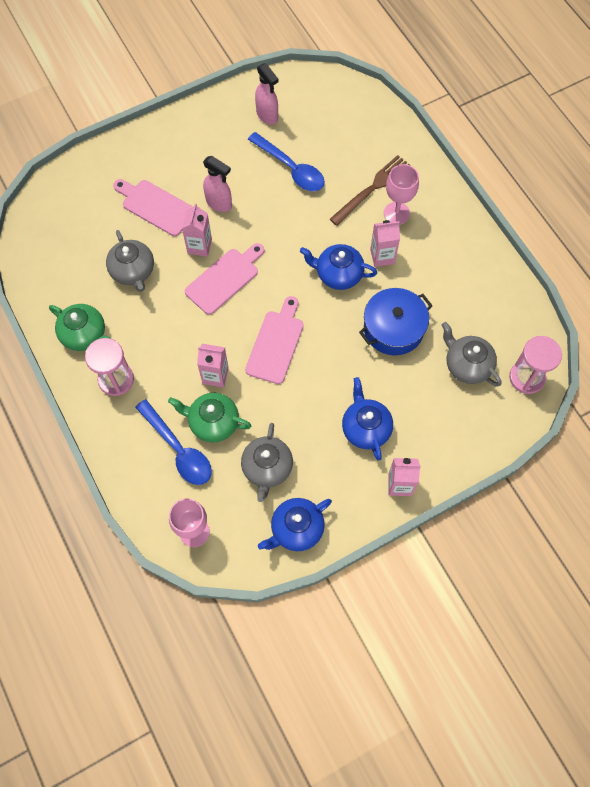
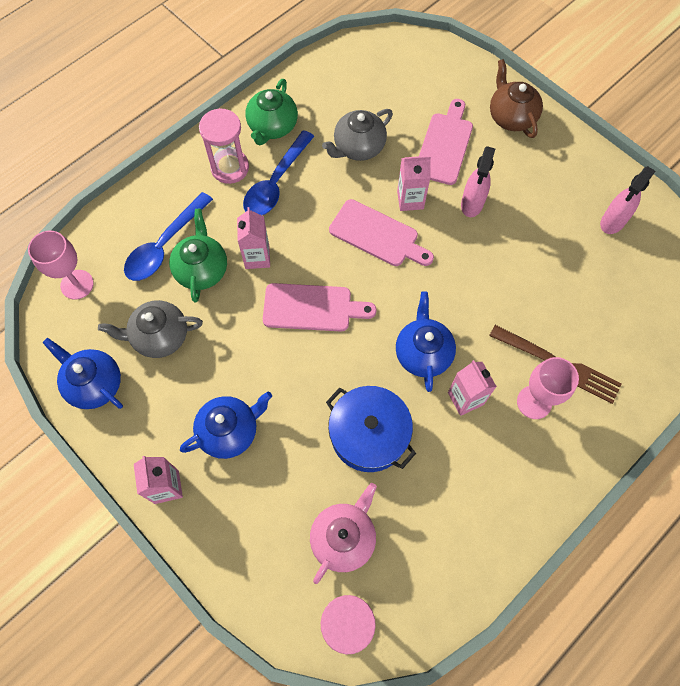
camera: 75 degrees right, 0 degrees up
(146, 151) = (511, 117): none -> brown teapot
(291, 168) = (549, 266): blue spoon -> blue spoon (276, 182)
(467, 365) = (344, 537): grey teapot -> pink teapot

